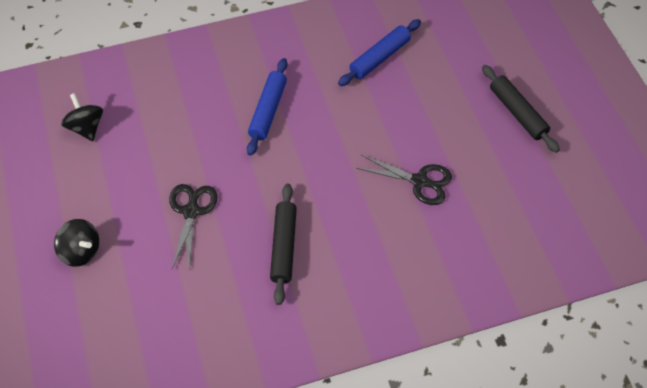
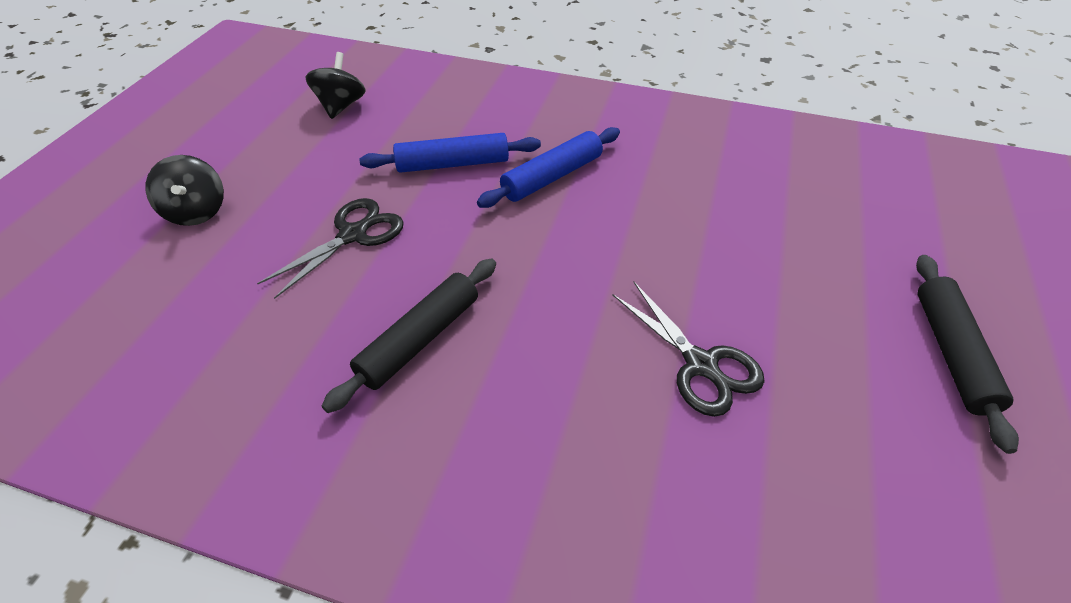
camera: 35 degrees right, 10 degrees down
(379, 57) = (755, 185): blue rolling pin -> blue rolling pin (453, 164)

